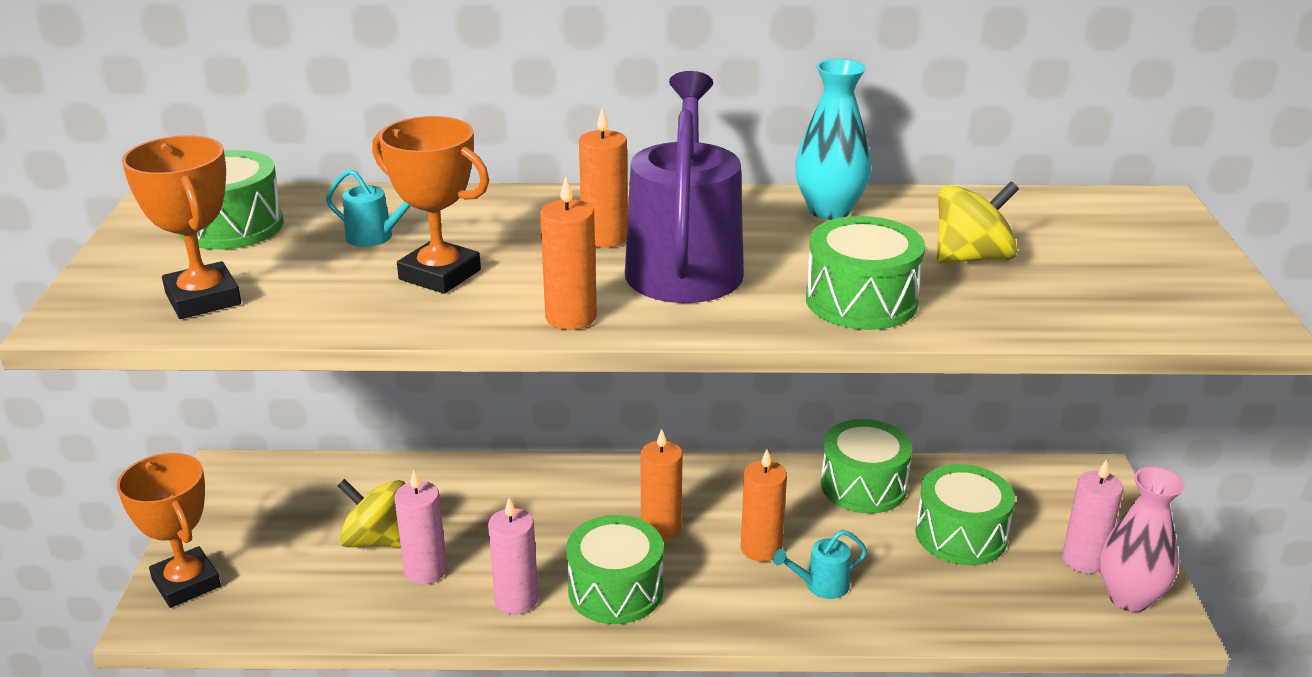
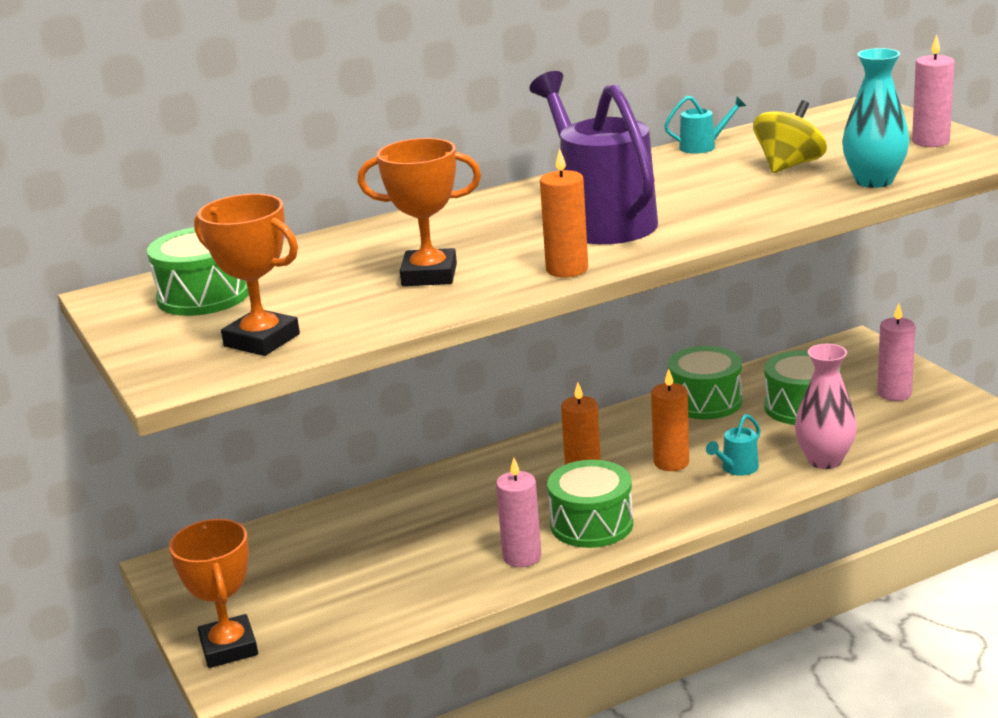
camera: 25 degrees left, 5 degrees down
(186, 583) = (228, 647): orange trophy -> orange trophy turned 45 degrees clockwise
(376, 237) = (339, 269): turquoise watering can -> turquoise watering can (703, 146)
(377, 540) = (363, 562): yellow spinning top -> none
(425, 570) = (427, 566): pink candle -> pink candle (930, 141)
(605, 237) = (519, 222): orange candle -> none
(829, 210) = (657, 165): turquoise vase -> turquoise vase (874, 181)
(861, 301) = (750, 206): green drum -> none
(1129, 597) = (942, 404): pink vase -> pink vase (824, 460)

